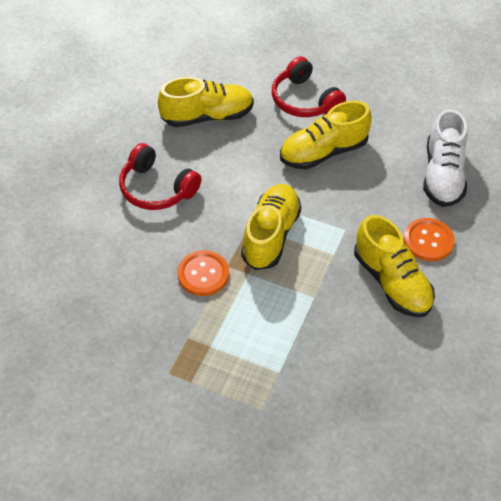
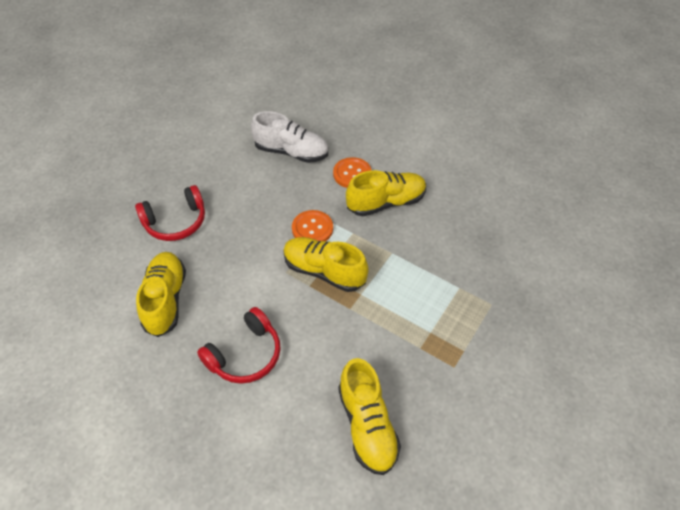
camera: 80 degrees left, 0 degrees up
(203, 274) = (356, 328): orange button -> orange button (312, 228)
(323, 152) = (243, 219): yellow shoe -> yellow shoe (367, 425)

